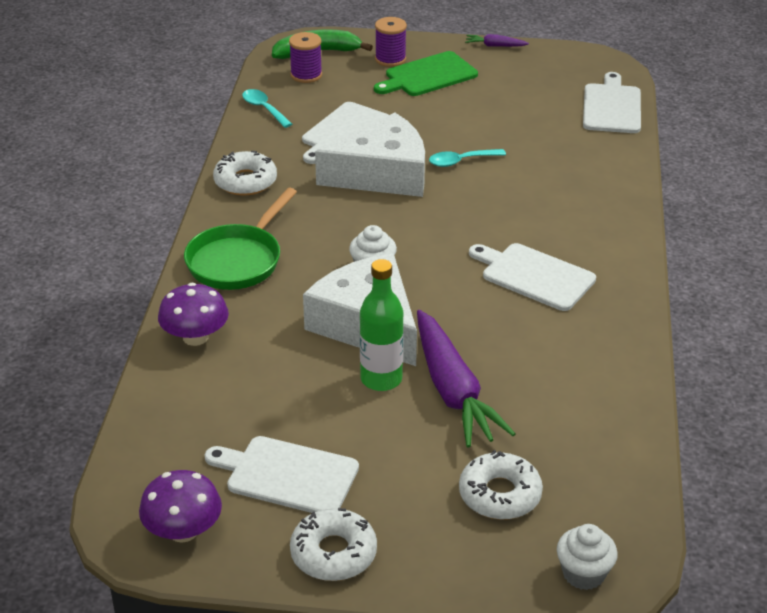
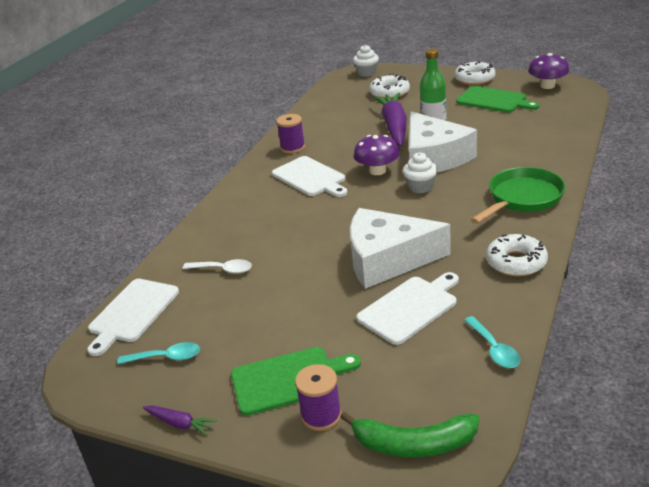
camera: 160 degrees left, 5 degrees down
(195, 337) = (550, 155): purple mushroom -> purple mushroom (377, 171)
(287, 475) = (494, 100): white cutting board -> green cutting board
(306, 75) = (436, 399): purple spool -> purple spool (292, 147)
(461, 161) = (312, 266): turquoise spoon -> turquoise spoon (166, 357)
(555, 150) = (223, 270): none -> white spoon

